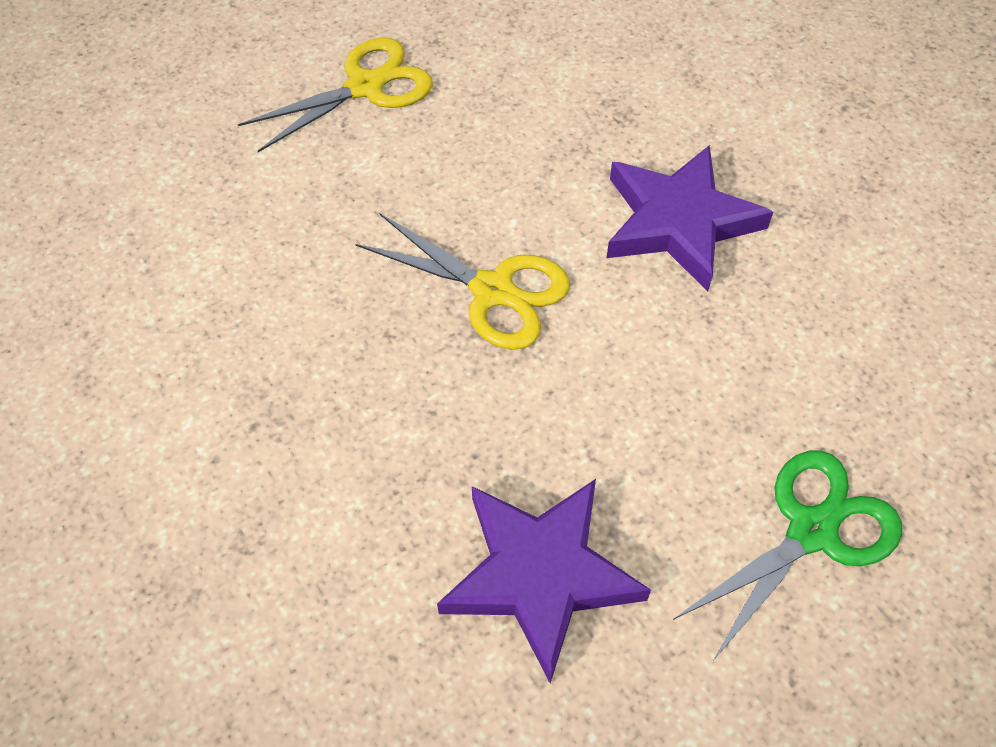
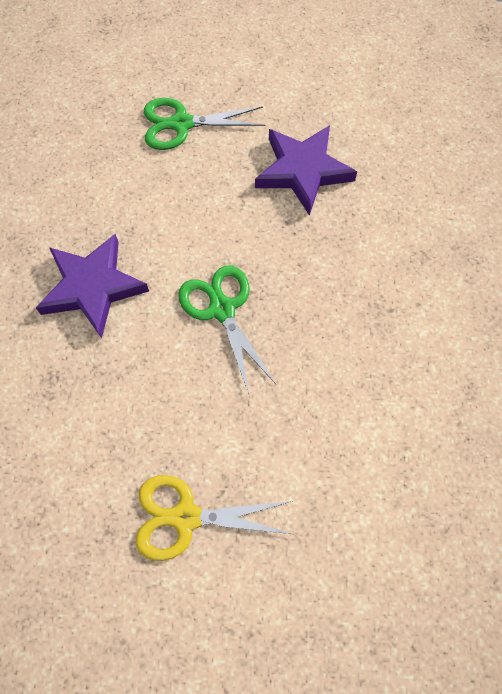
camera: 145 degrees left, 10 degrees up
(493, 290) = (222, 309): yellow scissors -> green scissors

